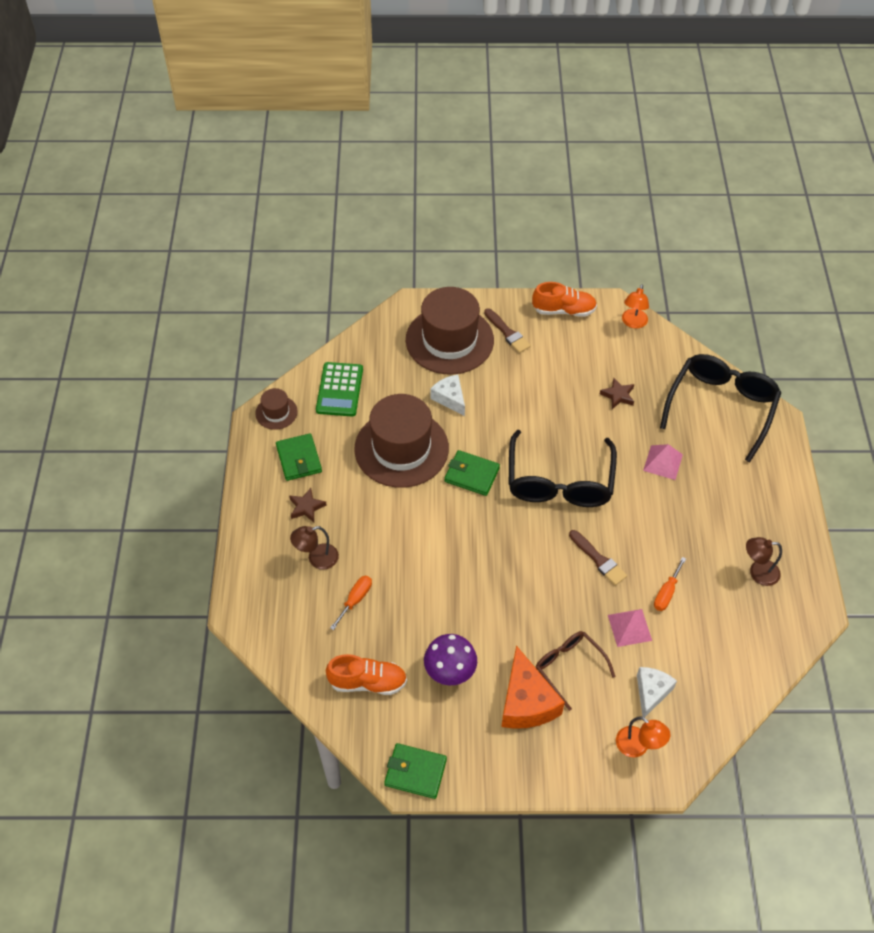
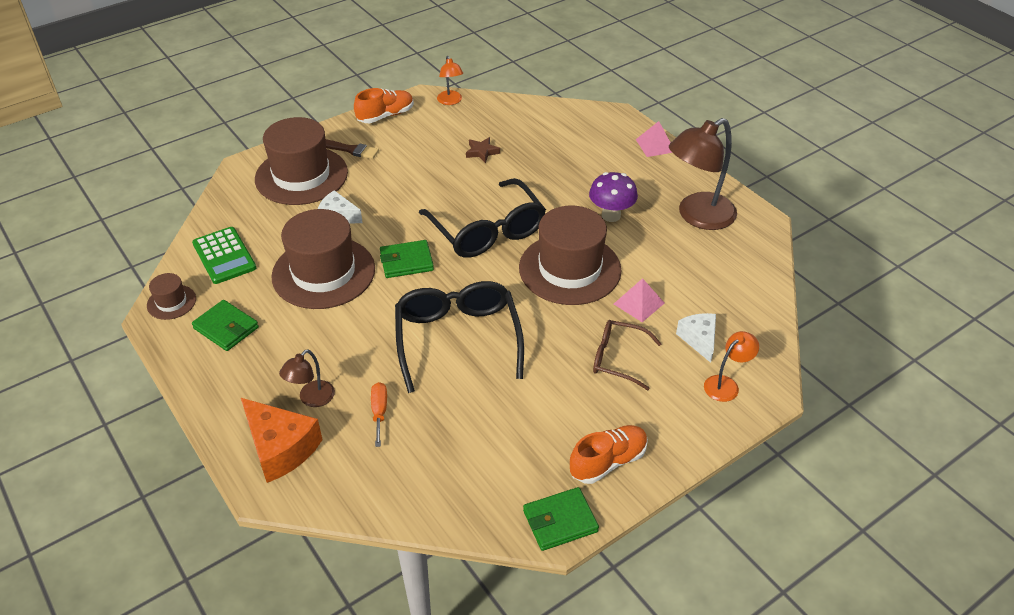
camera: 35 degrees left, 10 degrees down
(306, 507) = (266, 362): brown star -> none
(368, 682) = (449, 473): orange shoe -> orange shoe (608, 462)
(450, 673) = (520, 421): purple mushroom -> purple mushroom (611, 215)
(526, 702) = (606, 405): orange cheese -> orange cheese (280, 448)
(598, 559) = (570, 269): brown brush -> brown hat
(638, 746) = (726, 384): orange lamp -> orange lamp turned 45 degrees counterclockwise
(663, 462) = (558, 179): pink pyramid -> pink pyramid (655, 145)
(666, 593) = (644, 264): orange screwdriver -> none
(721, 407) = (569, 125): black glasses -> black glasses (457, 338)
(758, 572) = (697, 216): brown lamp -> brown lamp, size x2.00

